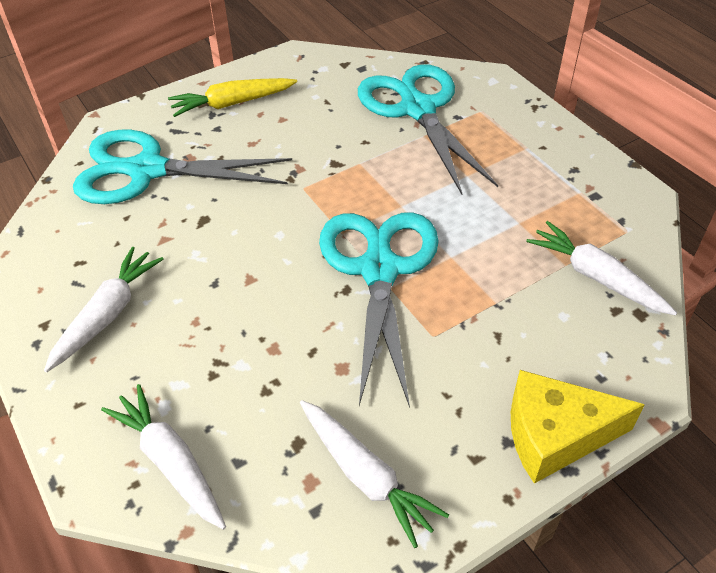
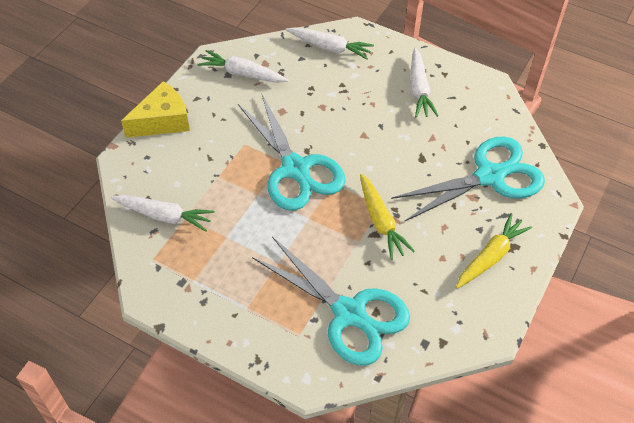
camera: 150 degrees right, 5 degrees up
(318, 172) = (381, 222): none -> yellow carrot

